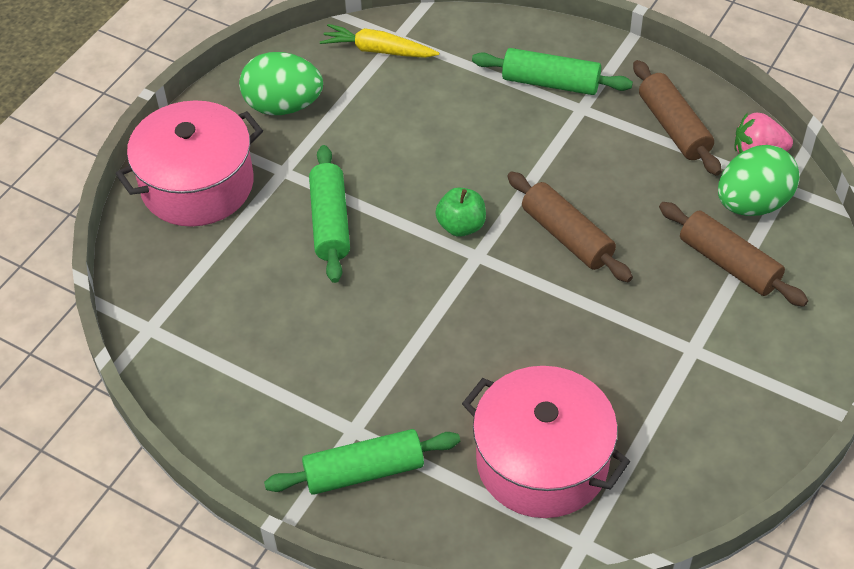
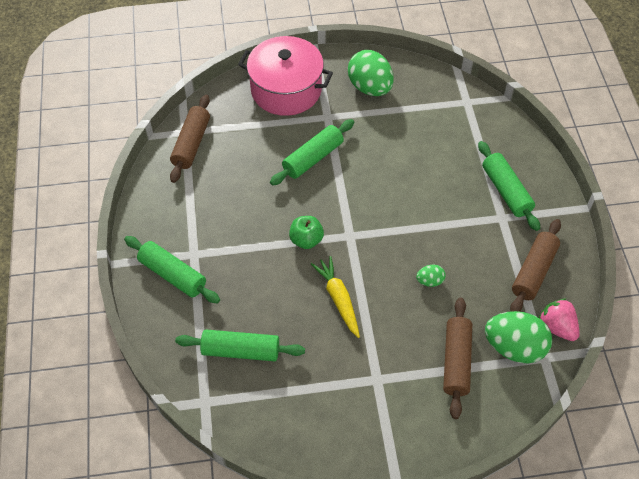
camera: 50 degrees right, 5 degrees up
(378, 50) = (448, 100): yellow carrot -> yellow carrot (338, 299)
(461, 226) = (363, 215): green apple -> green apple (306, 240)
(542, 462) = (241, 350): pink pot -> green rolling pin
(567, 236) = (401, 268): brown rolling pin -> brown rolling pin (191, 144)
(606, 221) = (430, 281): none -> green egg

